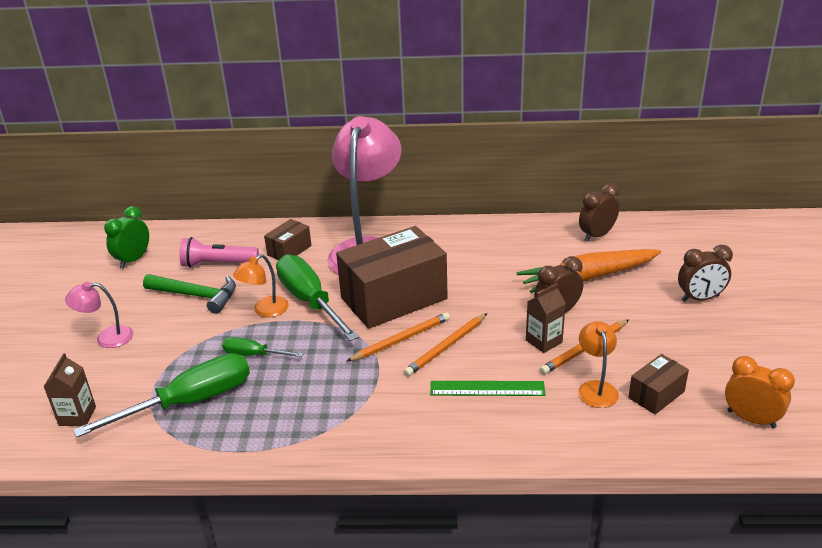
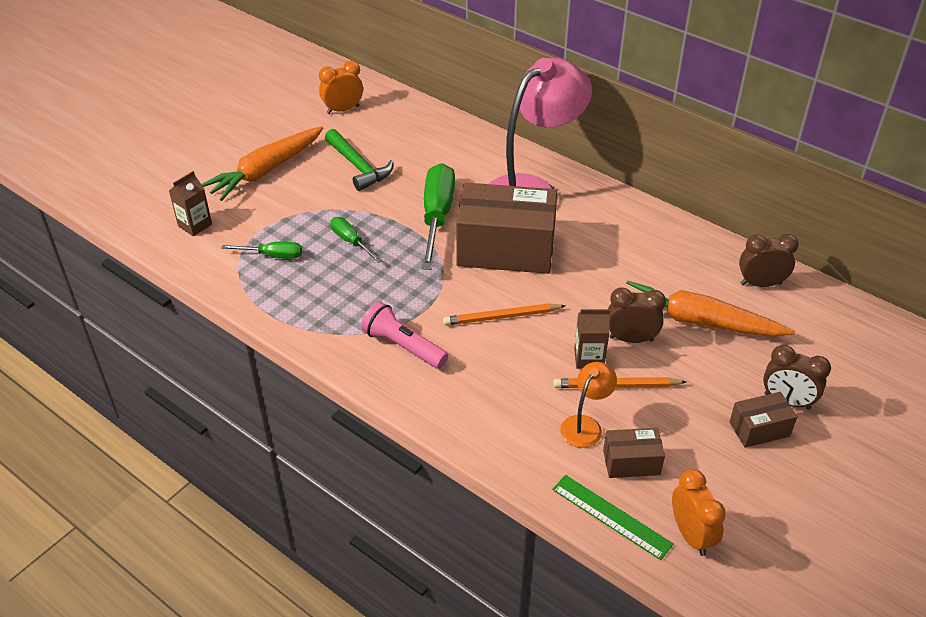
camera: 35 degrees right, 10 degrees up
(106, 338) = (266, 171): pink lamp -> orange carrot
(133, 260) = (343, 110): green clock -> orange clock
(189, 402) = (273, 255): green screwdriver -> green screwdriver, size x0.51
(218, 264) = (400, 145): pink flashlight -> pink flashlight (403, 346)
(265, 310) = (395, 207): orange lamp -> none
(289, 250) = (467, 159): brown box -> brown box (759, 429)
(401, 339) = (472, 290): orange pencil -> none
(487, 388) = (495, 372): green ruler -> green ruler (611, 516)

